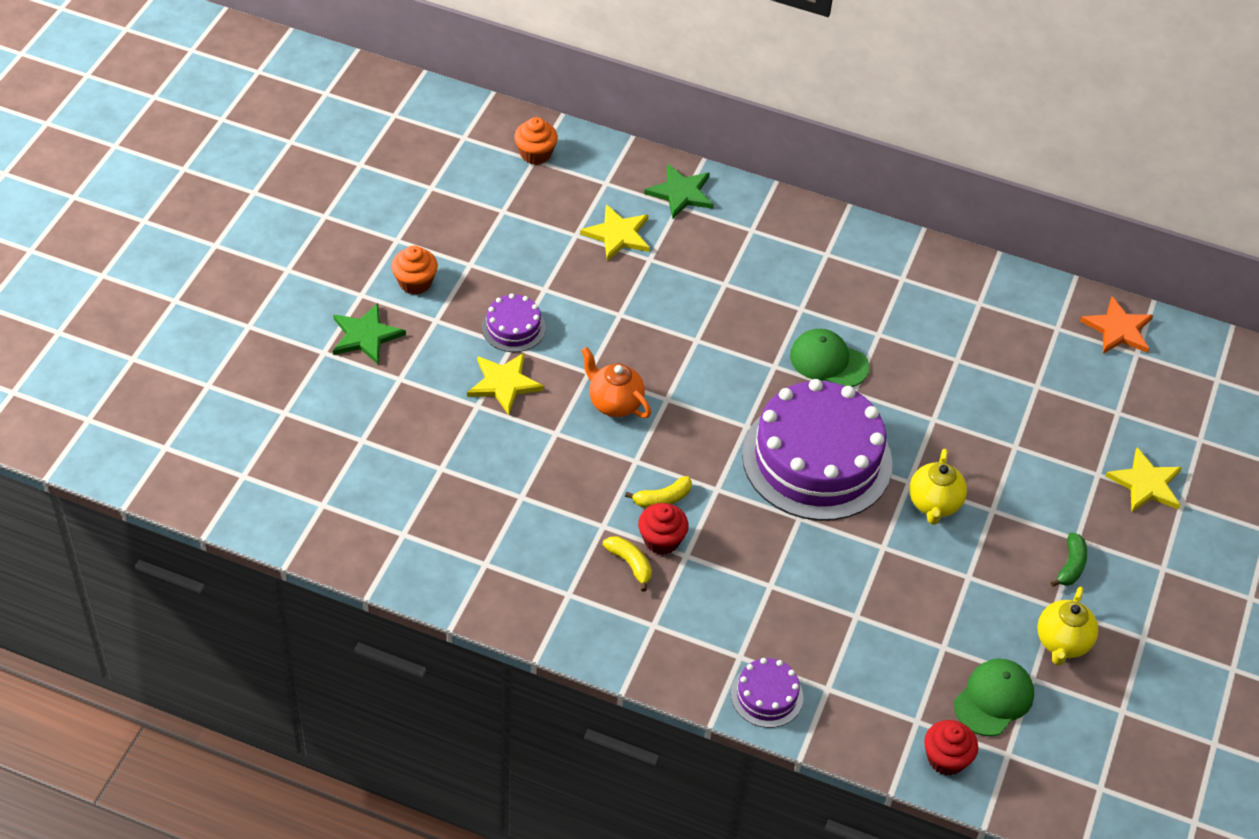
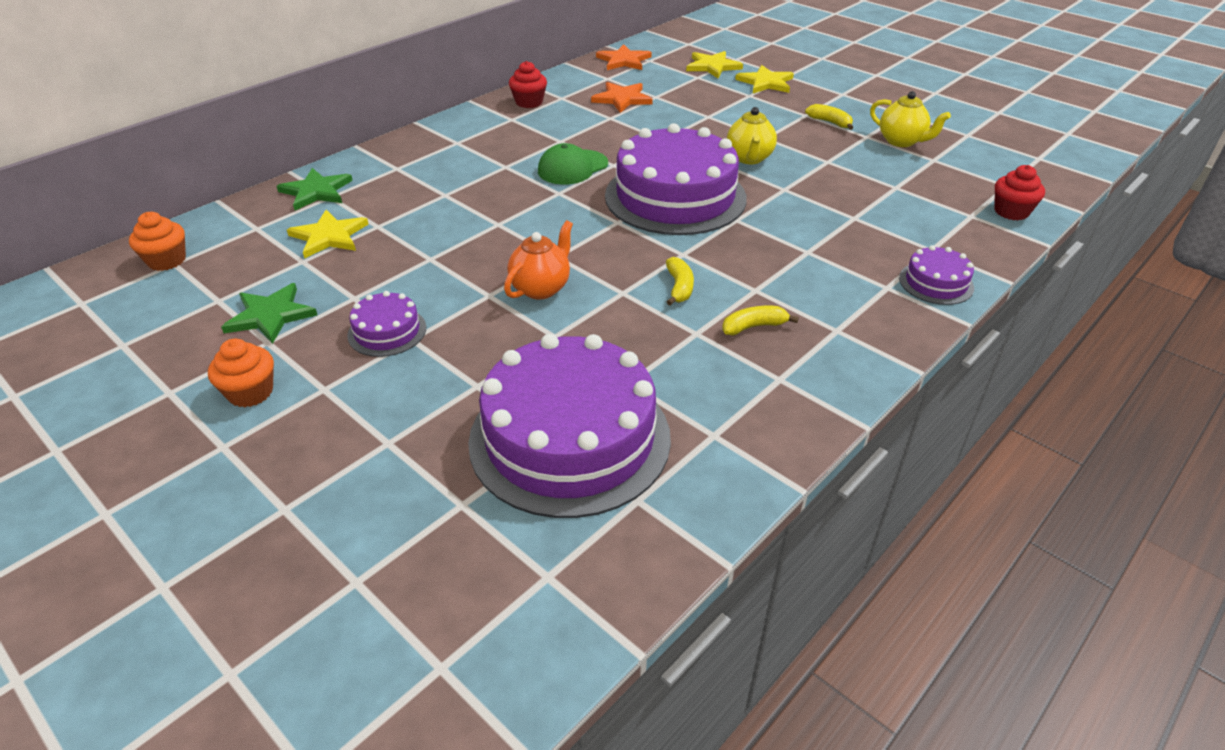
camera: 65 degrees left, 10 degrees down
(366, 336) = (293, 458): green star -> green star (270, 315)
(446, 478) = (570, 438): none -> purple cake
(504, 383) = (460, 357): yellow star -> yellow star (712, 66)
(614, 403) = (541, 288): orange teapot -> orange teapot turned 150 degrees clockwise
(661, 540) = (730, 300): red cupcake -> red cupcake (529, 102)
(934, 504) = (749, 158): yellow teapot -> yellow teapot turned 60 degrees clockwise
(993, 699) = (952, 178): green cap -> none
(1010, 357) = (622, 99): none -> orange star
(1070, 566) = (830, 122): green banana -> yellow banana

